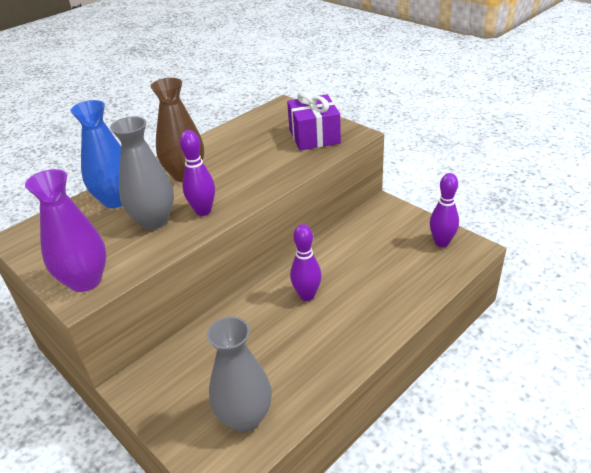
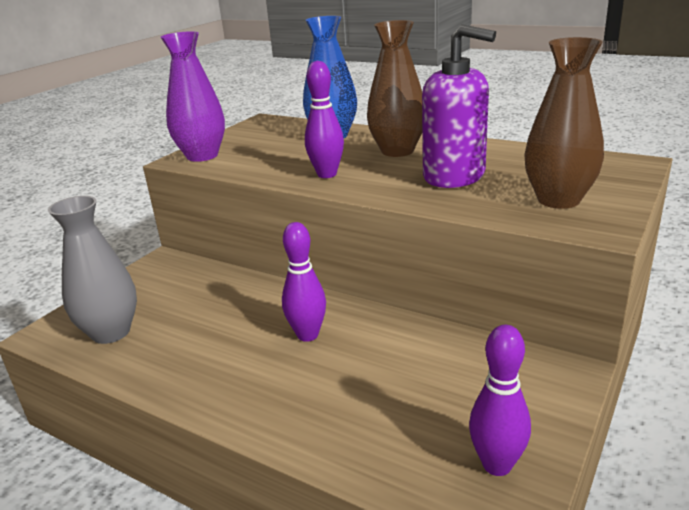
camera: 75 degrees right, 10 degrees down
(154, 220) = (301, 158): grey vase -> none
(253, 161) = (454, 176): none -> purple soap dispenser
(314, 136) = (558, 200): purple gift -> brown vase

